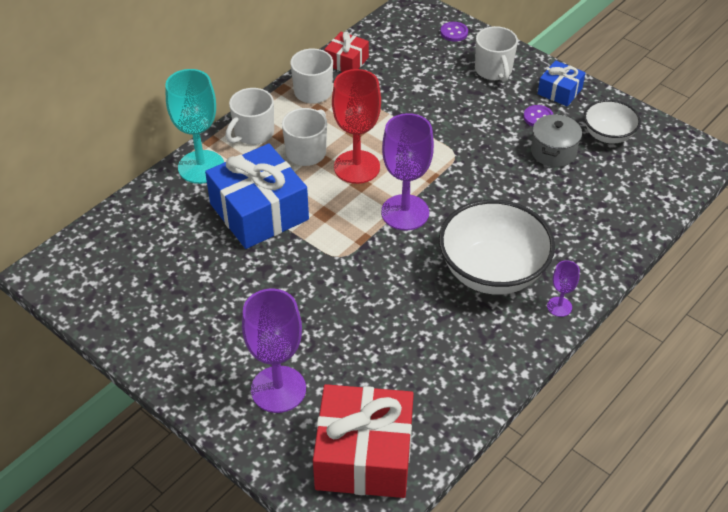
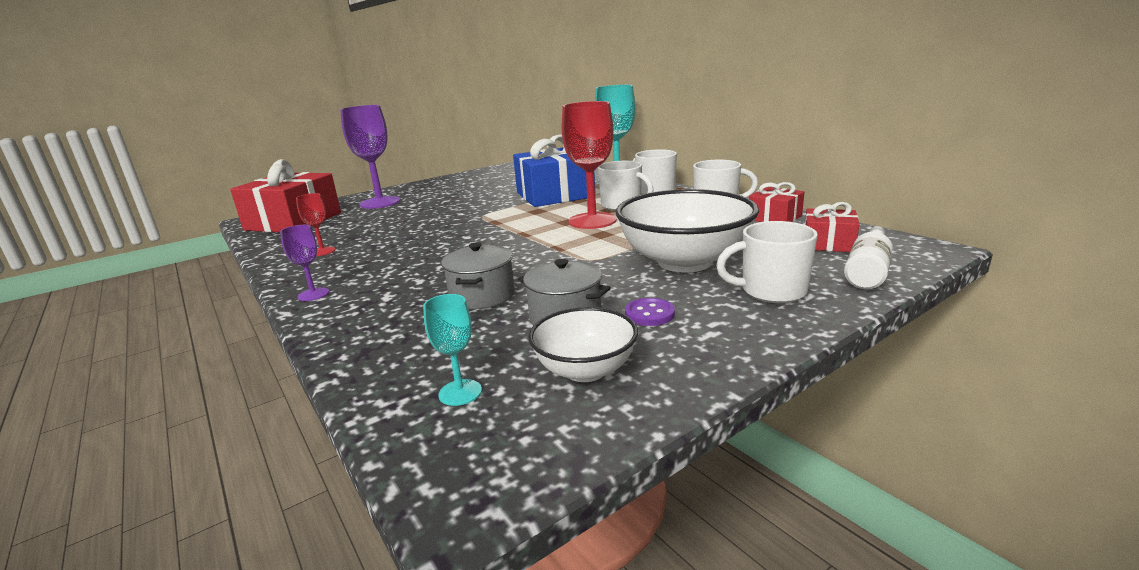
camera: 105 degrees right, 25 degrees down
(405, 212) = (515, 236): purple goblet -> none
(406, 42) = (828, 243): none -> red gift
(454, 33) = (868, 271): purple button -> white bottle
(465, 356) = (322, 251): none -> red goblet
(492, 272) = (399, 267): white bowl -> white bowl (684, 262)
(534, 200) = (482, 296): none -> grey pot
(559, 91) = (718, 339): blue gift -> none
(646, 176) = (460, 392): none -> turquoise goblet

